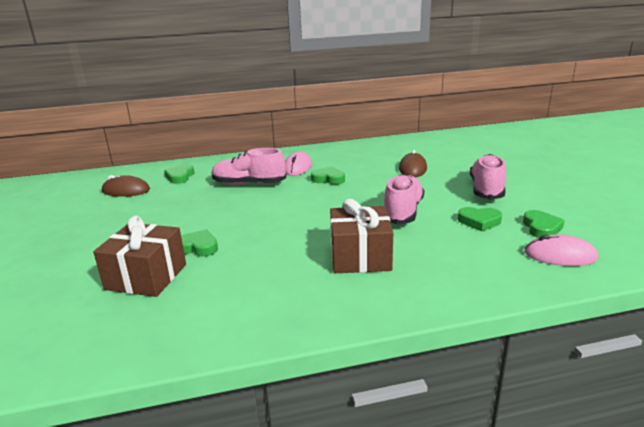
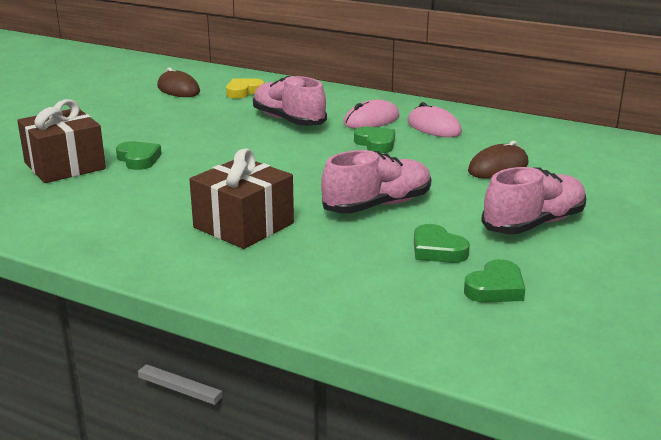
camera: 40 degrees right, 0 degrees up
(180, 177) = (243, 92): green heart -> yellow heart
(560, 255) = (445, 320): pink mouse -> pink mouse (434, 127)

